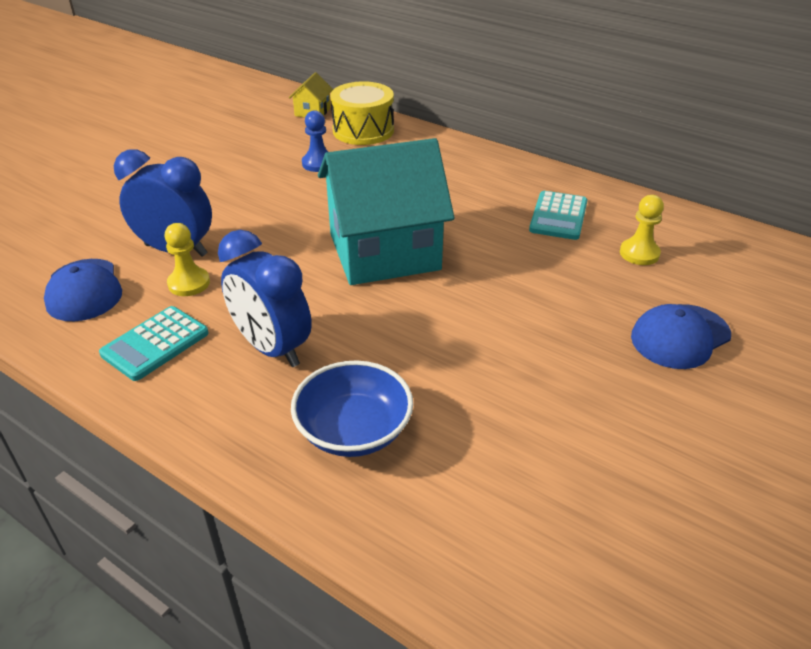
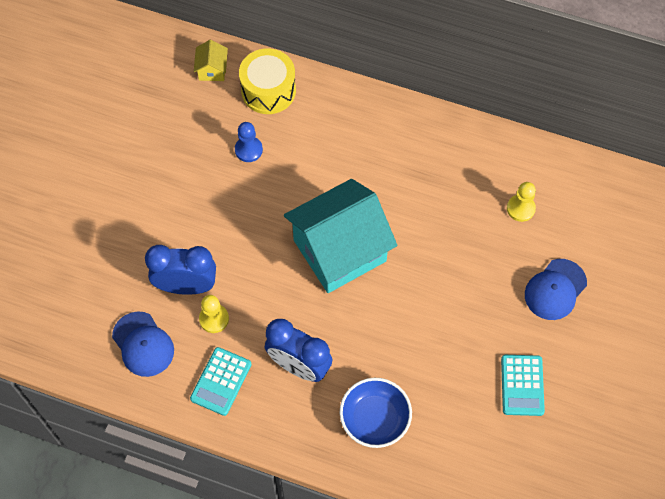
camera: 15 degrees left, 25 degrees up
(558, 216) = (456, 177): turquoise calculator -> turquoise calculator (522, 385)

